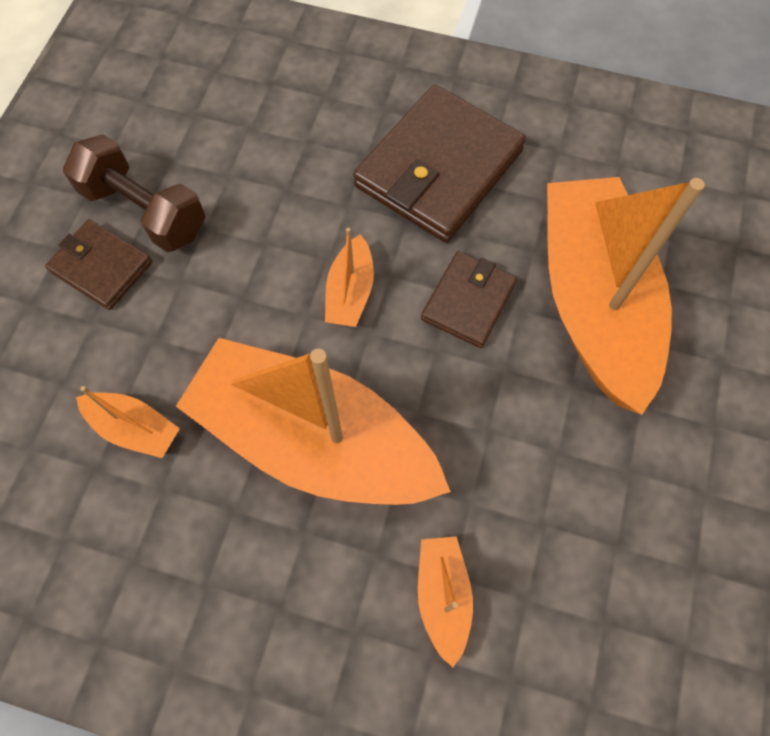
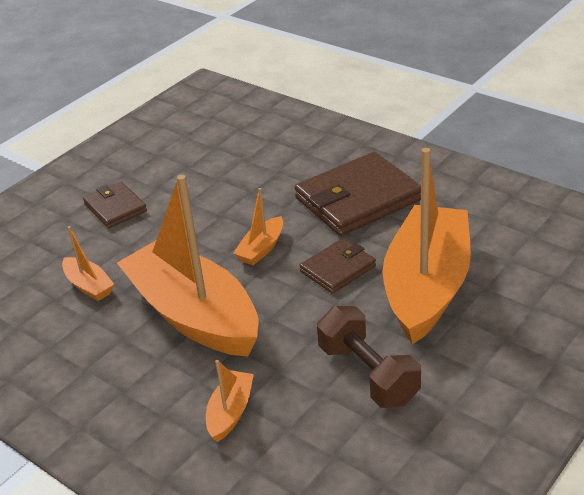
camera: 25 degrees right, 30 degrees down
(145, 211) = (157, 187): brown dumbbell -> brown dumbbell (368, 374)

